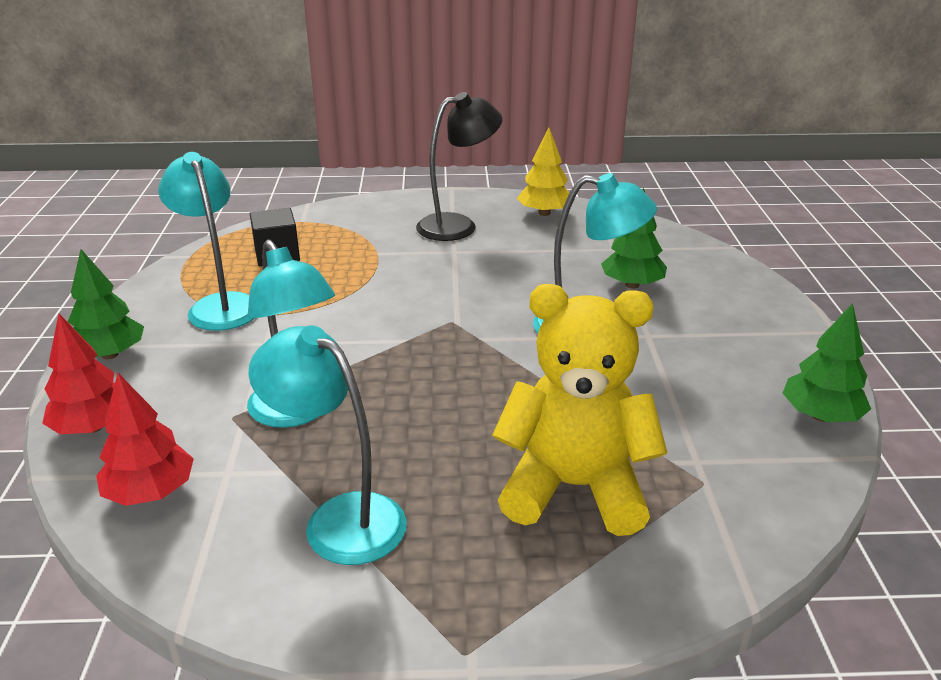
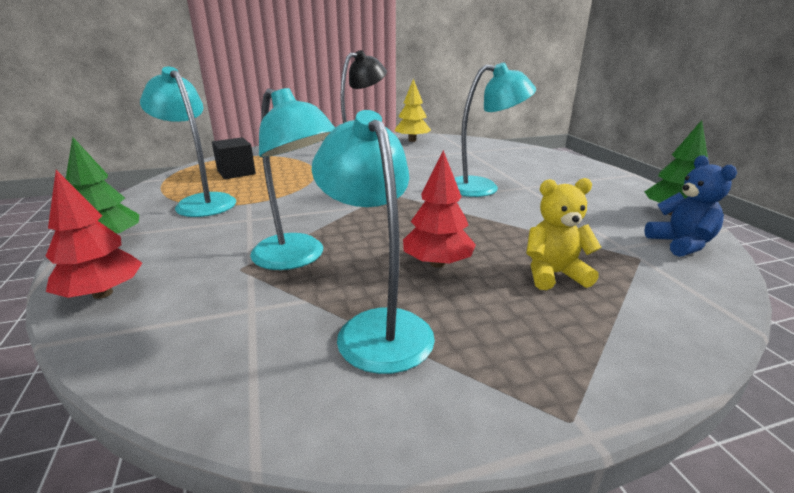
camera: 15 degrees left, 5 degrees down
(151, 492) = (178, 336): red tree -> red tree (437, 263)
(339, 518) = (377, 327): turquoise lamp -> turquoise lamp turned 45 degrees clockwise
(574, 487) = (553, 274): yellow teddy bear -> yellow teddy bear, size x0.54
(632, 284) = (494, 165): green tree -> none
(780, 471) = (680, 244): none -> blue teddy bear

